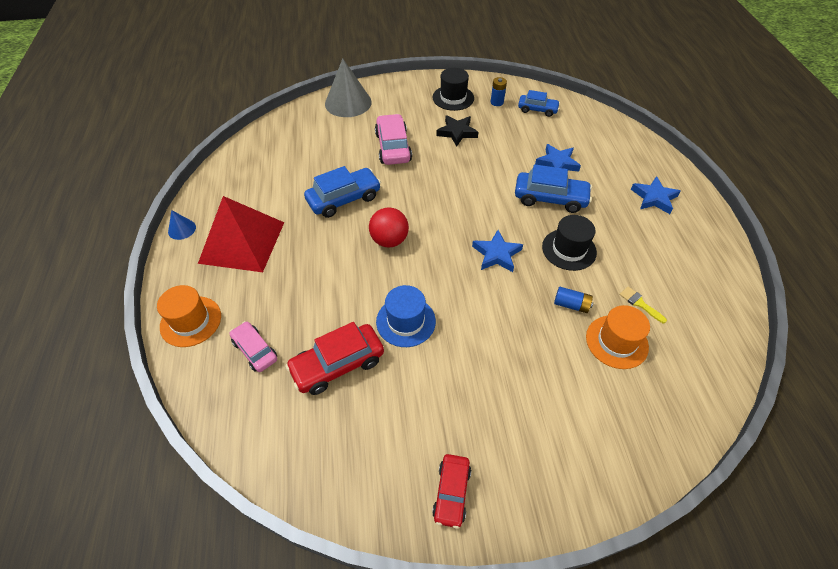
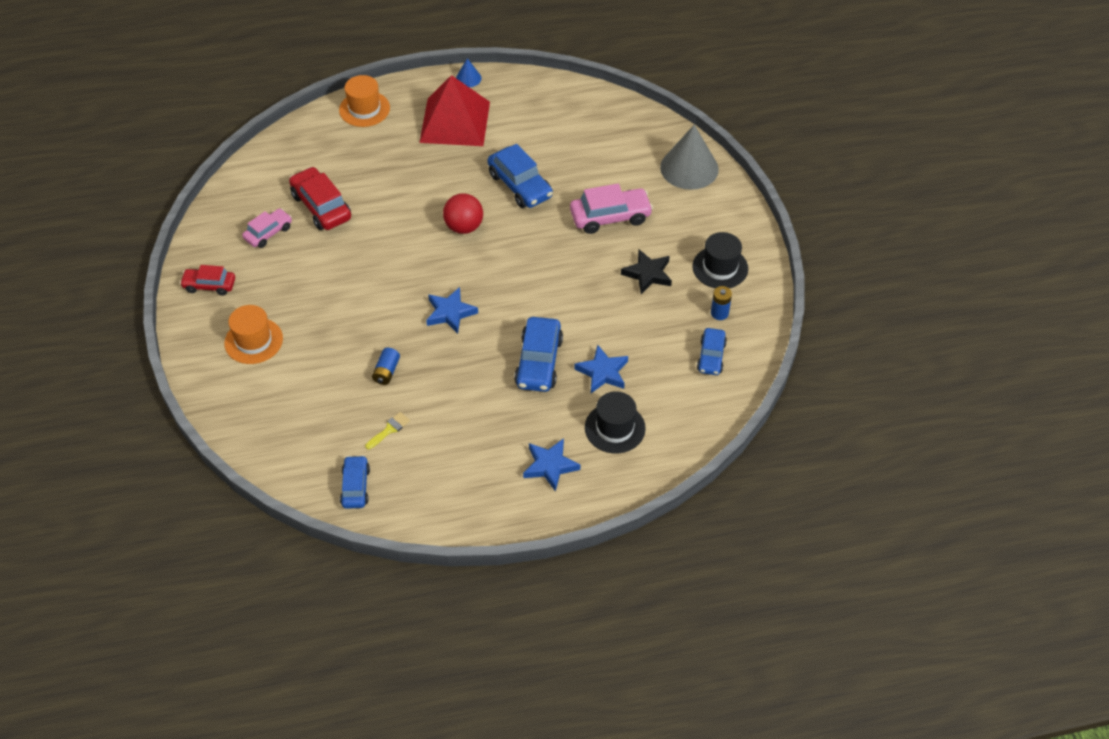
camera: 85 degrees right, 0 degrees up
(255, 350) = (335, 154): pink car -> pink car (268, 233)
(405, 321) = (365, 247): blue hat -> none
(569, 249) = (460, 375): black hat -> black hat (615, 428)
(616, 342) = (343, 404): orange hat -> orange hat (253, 341)
(711, 331) = (355, 487): none -> blue car

